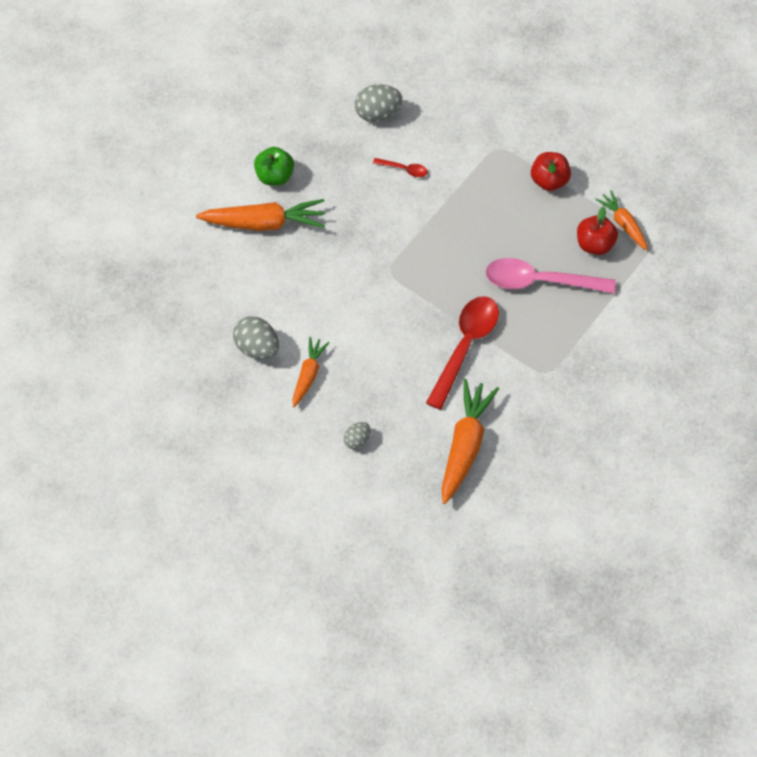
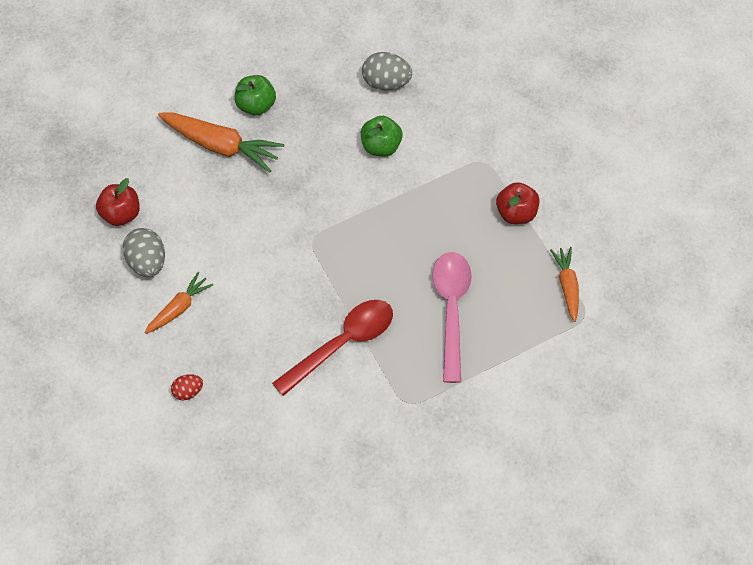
camera: 25 degrees right, 0 degrees up
(357, 440) = (188, 391): grey egg -> red egg
(404, 169) = (381, 146): red spoon -> green apple
(465, 445) = (287, 442): orange carrot -> none
(540, 281) = (451, 309): pink spoon -> pink spoon turned 60 degrees clockwise
(594, 244) = (526, 295): red apple -> red apple (121, 214)

